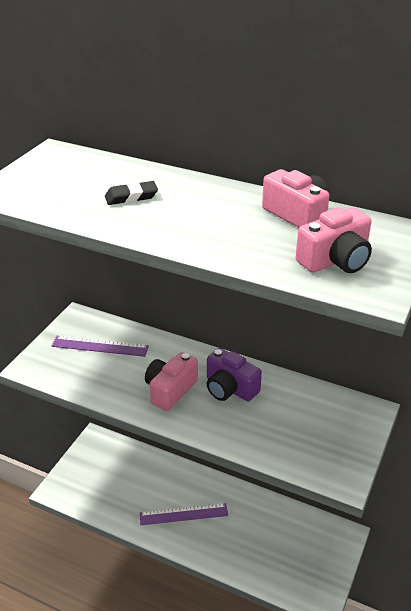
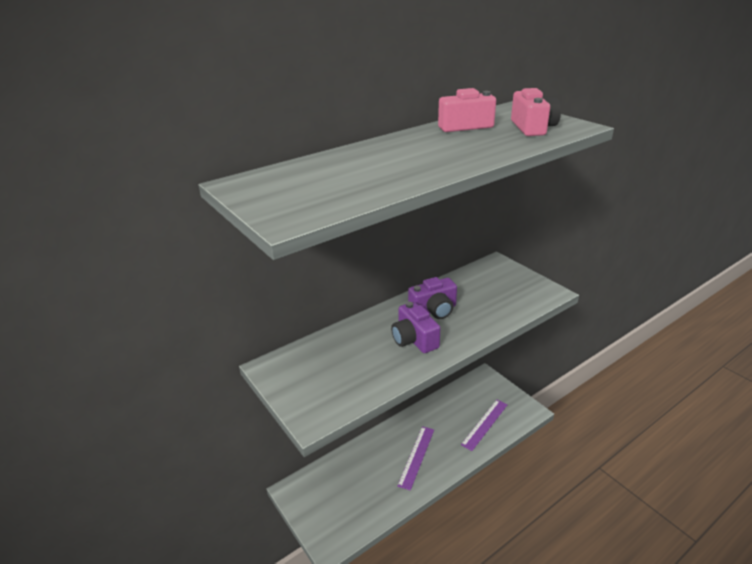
camera: 60 degrees left, 5 degrees down
(100, 346) = (324, 364): purple ruler -> purple ruler (485, 424)
(131, 197) = (374, 167): black eraser -> none
(170, 390) = (414, 339): pink camera -> purple camera

